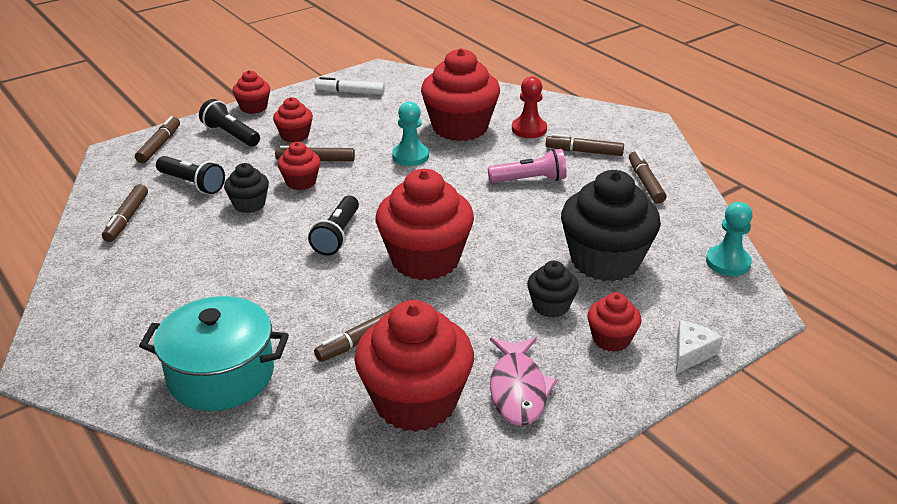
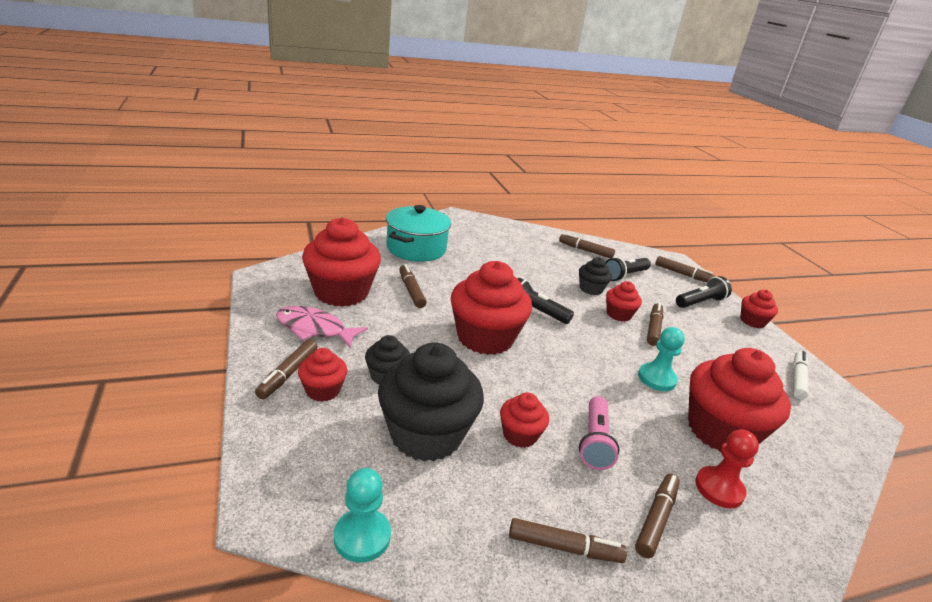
camera: 105 degrees right, 5 degrees down
(295, 136) = (699, 329): red cupcake -> red cupcake (520, 435)
(611, 373) = (288, 374): none -> brown marker
(691, 353) = (265, 428): white cheese -> none

